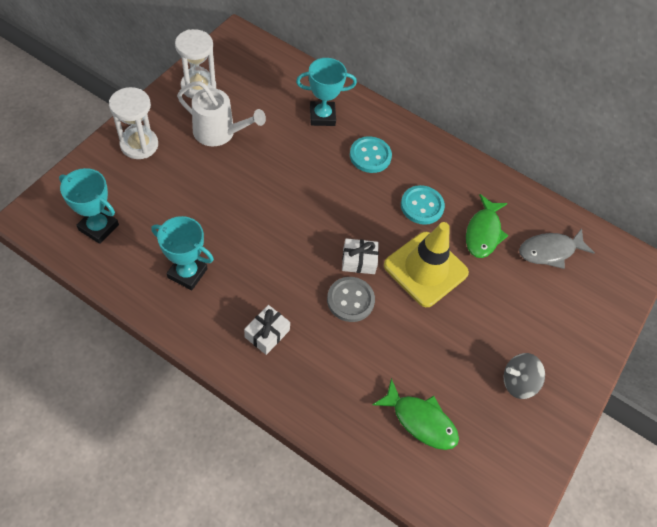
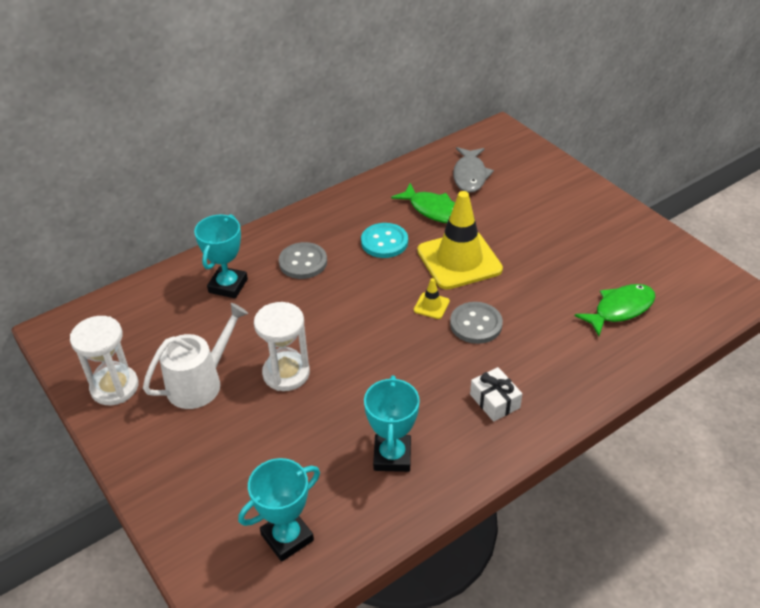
camera: 60 degrees left, 15 degrees down
(139, 145) = (175, 468): white hourglass -> white hourglass (286, 373)
(187, 273) = (392, 456): turquoise trophy -> turquoise trophy turned 45 degrees counterclockwise
(359, 261) = (431, 306): white gift -> yellow traffic cone
(370, 156) = (303, 262): turquoise button -> grey button
(518, 382) = (596, 236): grey spinning top -> none

